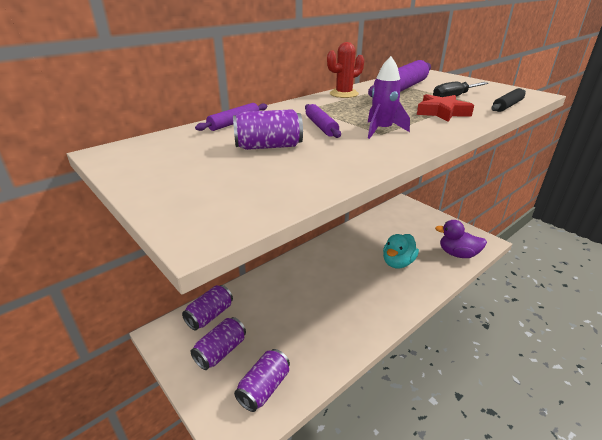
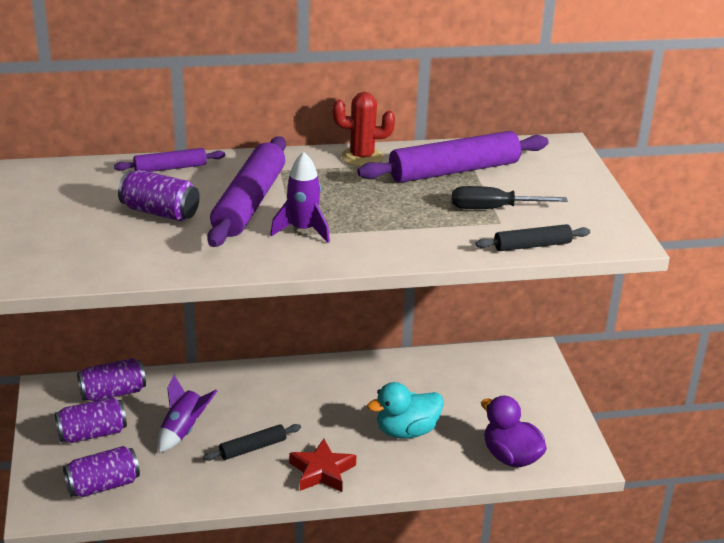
camera: 30 degrees right, 0 degrees up
(280, 319) = (183, 431): none -> purple rocket
(321, 126) = (249, 203): purple rolling pin -> purple rolling pin, size x1.90
(332, 310) = (253, 448): none -> black rolling pin
(442, 112) = (422, 228): red star -> red star (322, 471)

